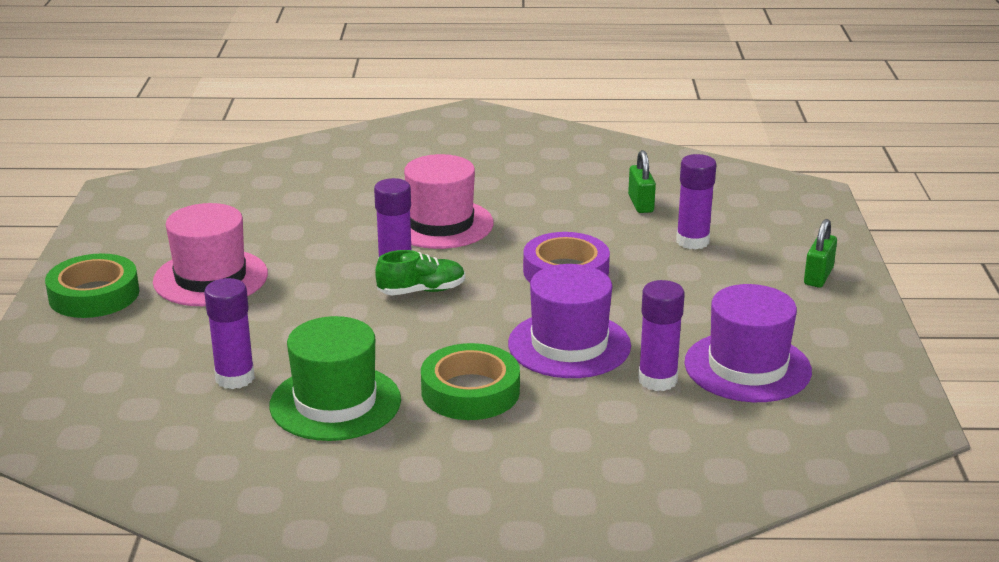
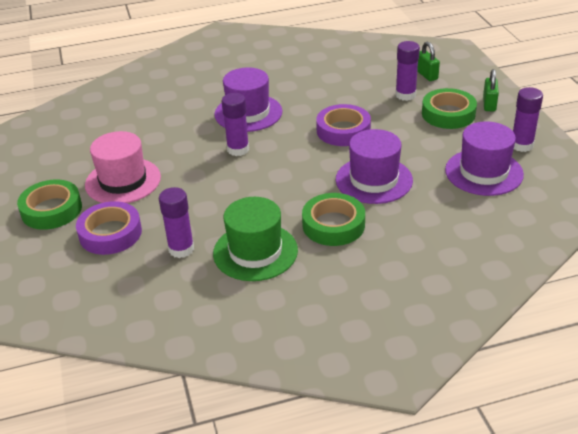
camera: 15 degrees left, 10 degrees up
(152, 339) = (110, 233): none -> purple tape
(421, 291) = (263, 162): green shoe -> none
(440, 224) = (248, 113): pink hat -> purple hat
(640, 204) = (361, 75): green padlock -> green padlock (426, 75)
(657, 380) = (438, 192): purple glue stick -> purple glue stick (521, 145)
(743, 278) = (448, 114): none -> green tape

